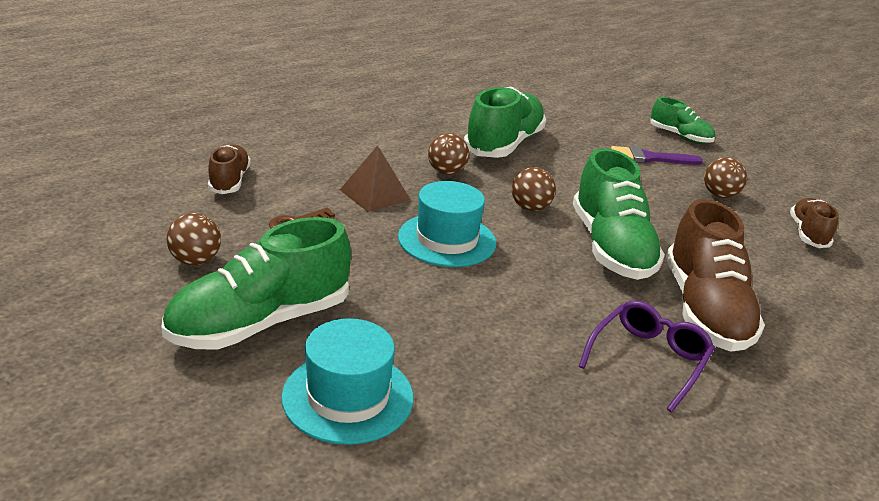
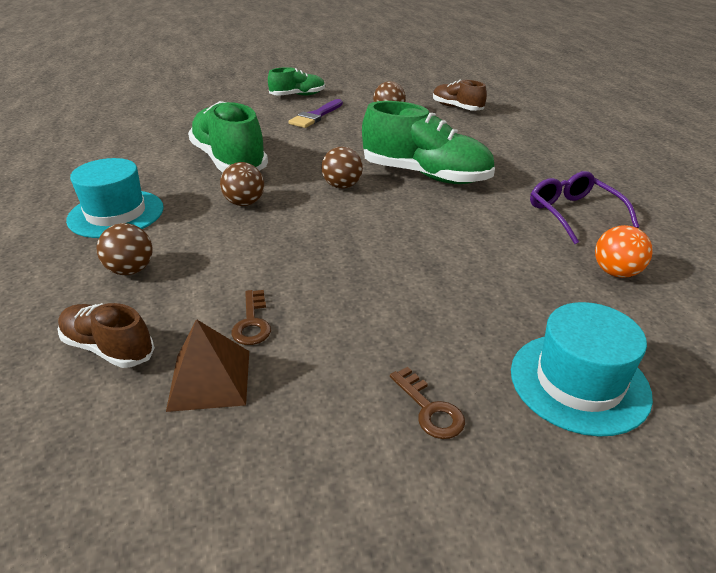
camera: 55 degrees left, 5 degrees up
(195, 261) = (267, 430): brown ball -> brown ball (131, 270)
(260, 323) = (429, 409): green shoe -> brown key
(375, 194) = (244, 254): brown pyramid -> brown pyramid (210, 379)
(447, 240) = (359, 242): turquoise hat -> turquoise hat (116, 214)
(553, 404) = (616, 272): none -> orange ball
(705, 310) = (524, 172): brown shoe -> none

